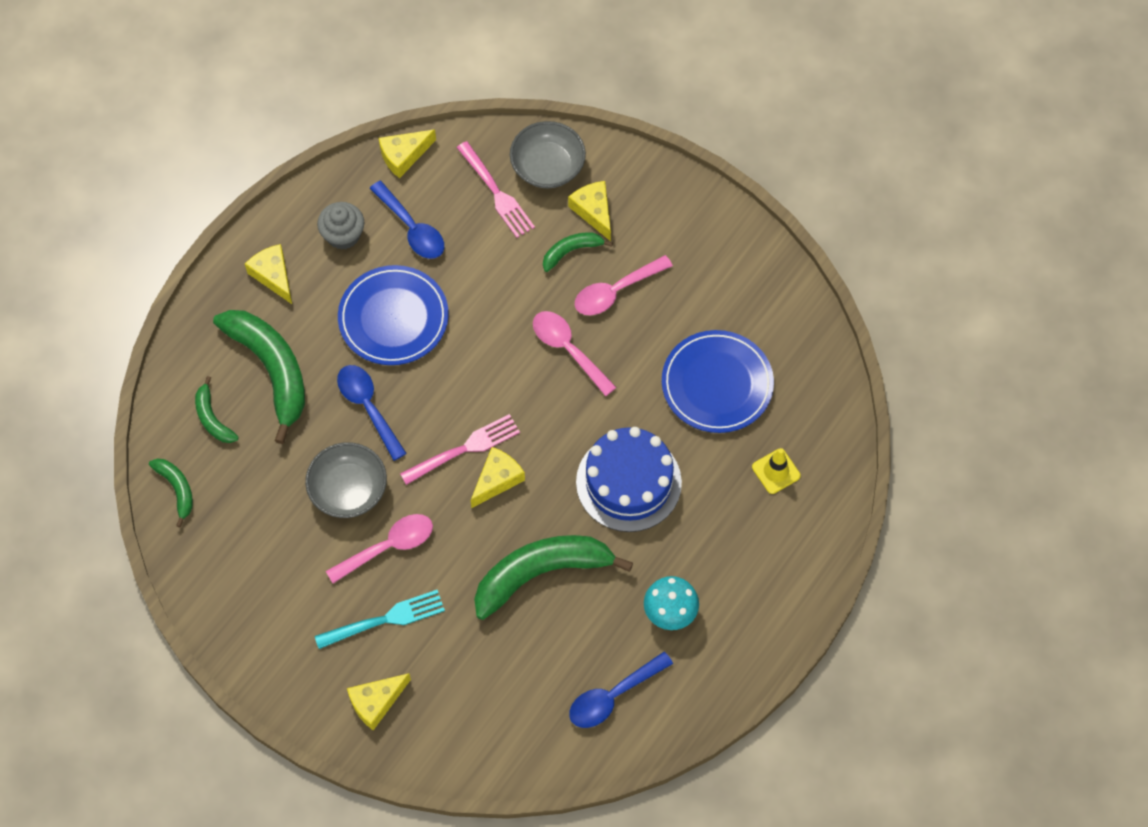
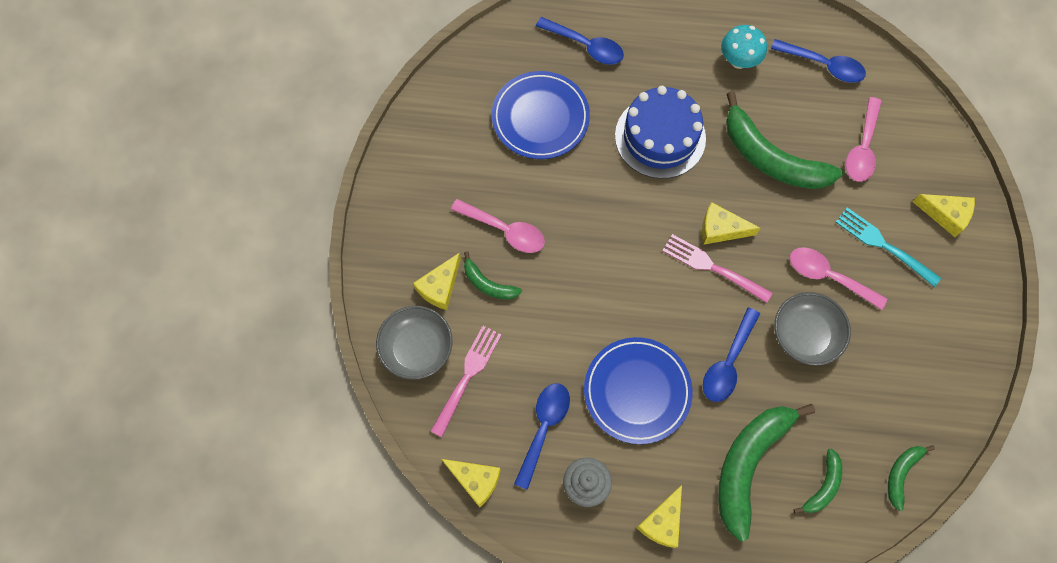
camera: 120 degrees left, 5 degrees up
(568, 349) = (578, 238): pink spoon -> pink spoon (862, 148)
(776, 471) = (585, 46): yellow traffic cone -> blue spoon

